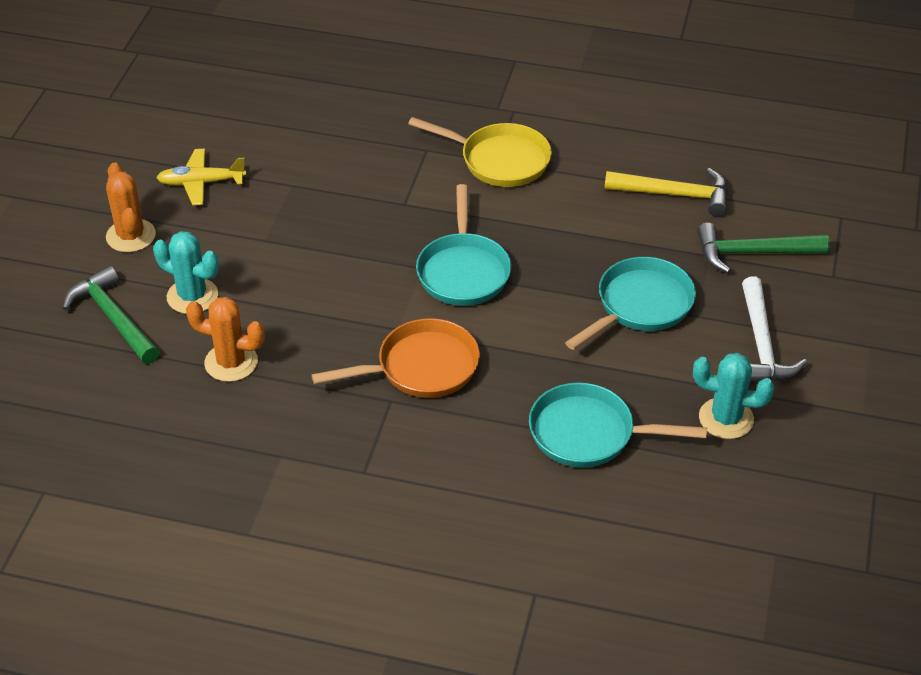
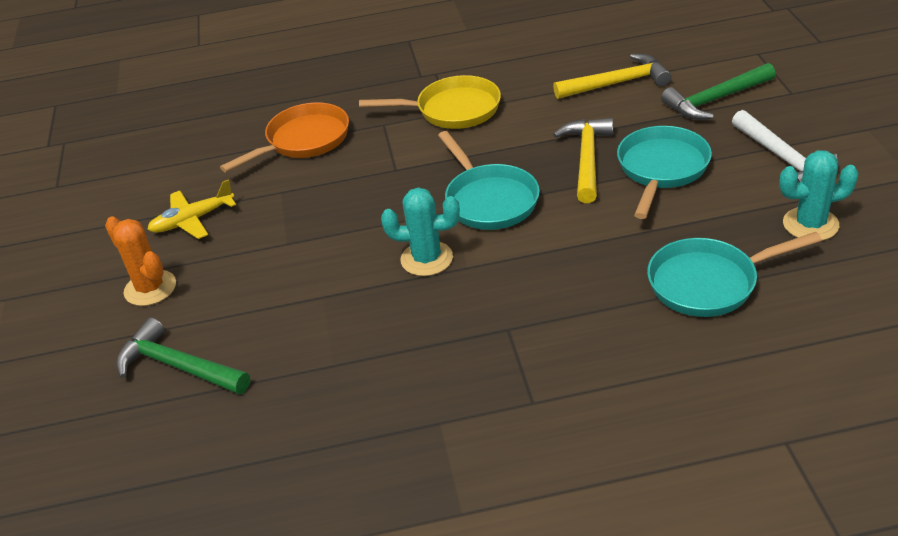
camera: 20 degrees left, 5 degrees down
(192, 296) = (248, 316): turquoise cactus -> turquoise cactus (426, 259)
(231, 362) = (327, 358): orange cactus -> none
(421, 367) = (514, 290): orange pan -> orange pan (304, 141)
(581, 266) = (587, 159): none -> yellow hammer

